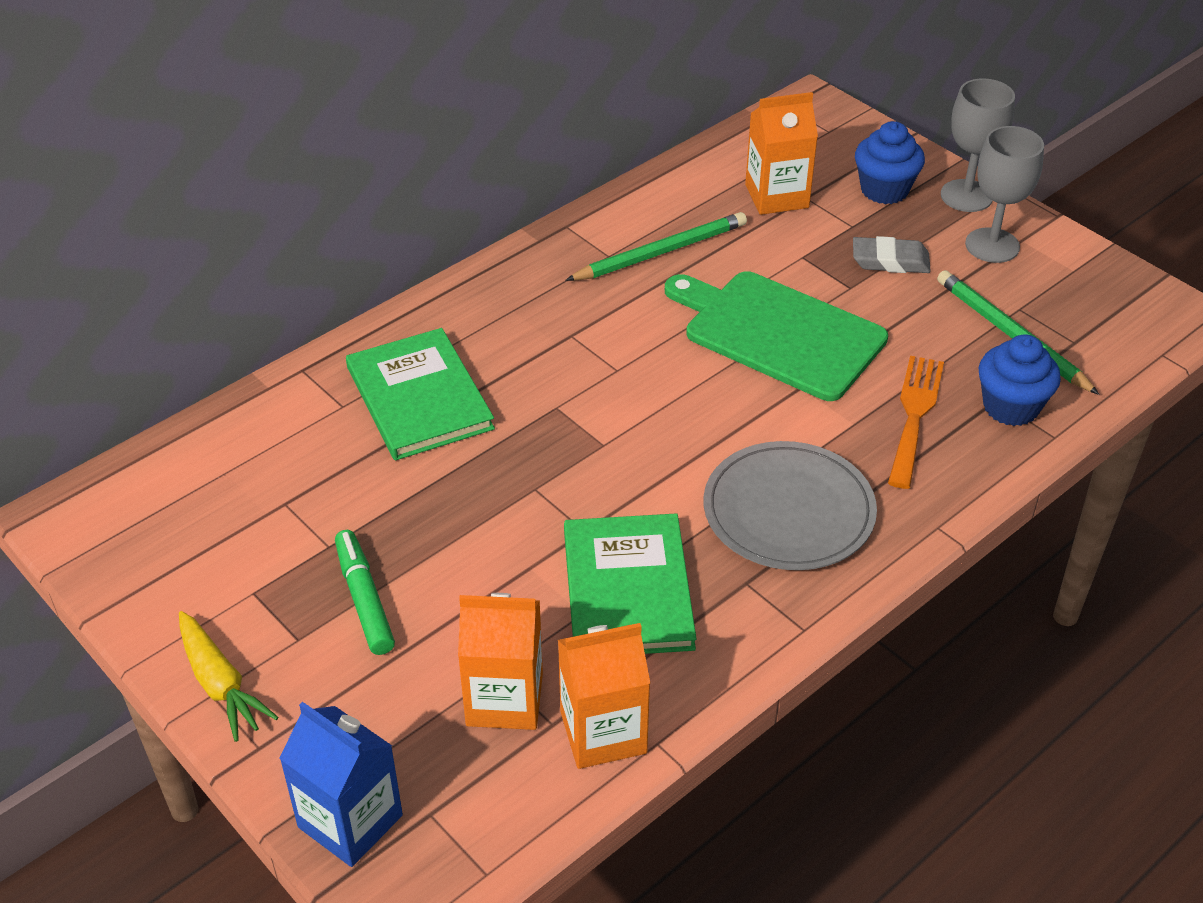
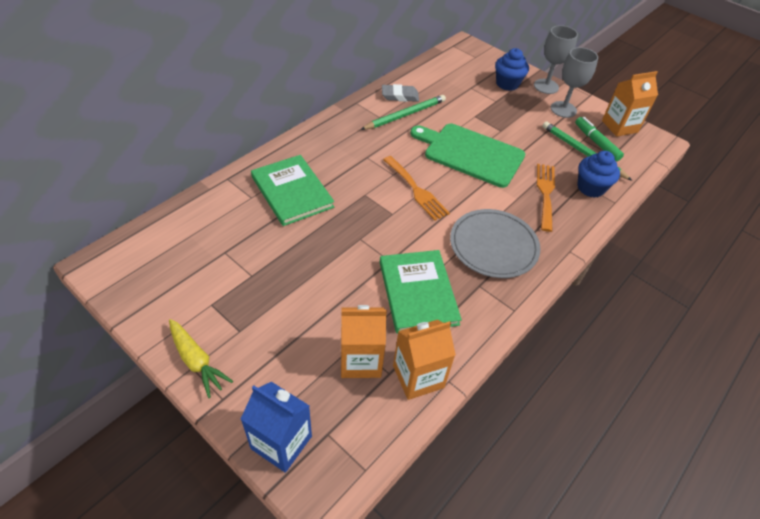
camera: 10 degrees left, 5 degrees up
(364, 599) = (275, 305): green marker -> green marker (596, 143)
(657, 402) = (416, 190): none -> orange fork
(776, 196) = (457, 87): orange carton -> orange carton (619, 126)
(890, 261) = (517, 117): grey eraser -> grey eraser (400, 96)

